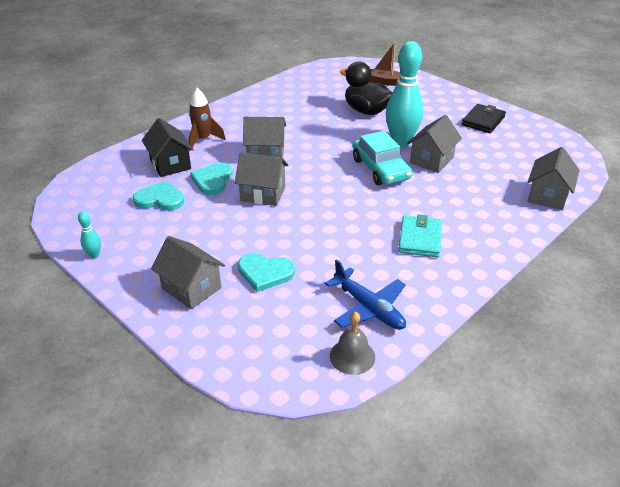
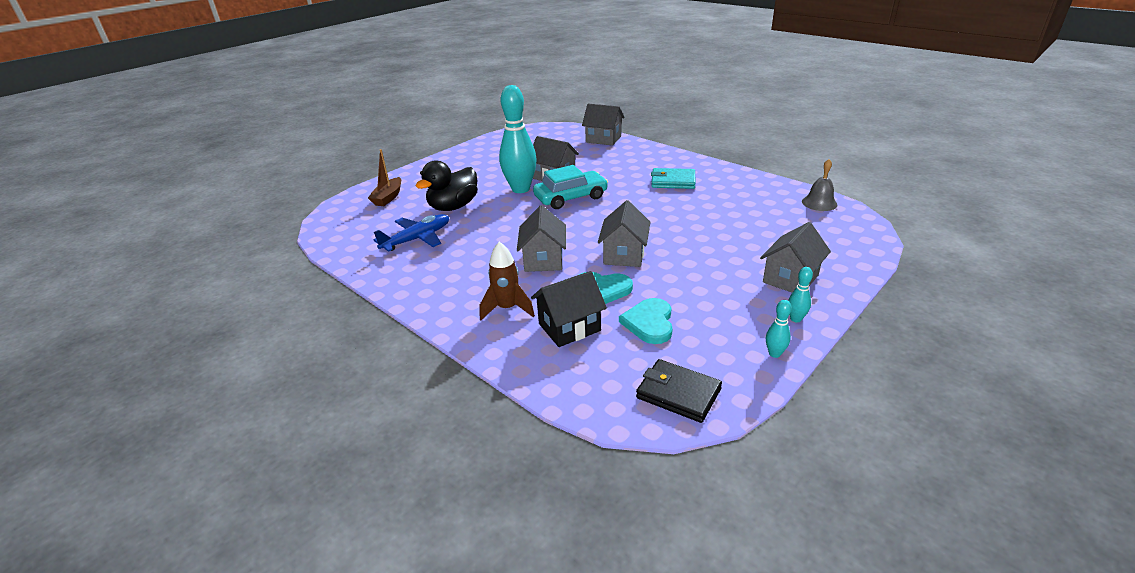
camera: 90 degrees left, 5 degrees down
(130, 277) = (795, 319): none -> turquoise bowling pin
(265, 273) = (748, 243): turquoise heart -> none
(368, 308) = (765, 198): blue plane -> blue plane (417, 239)
(483, 121) = (486, 155): black wallet -> black wallet (678, 393)

